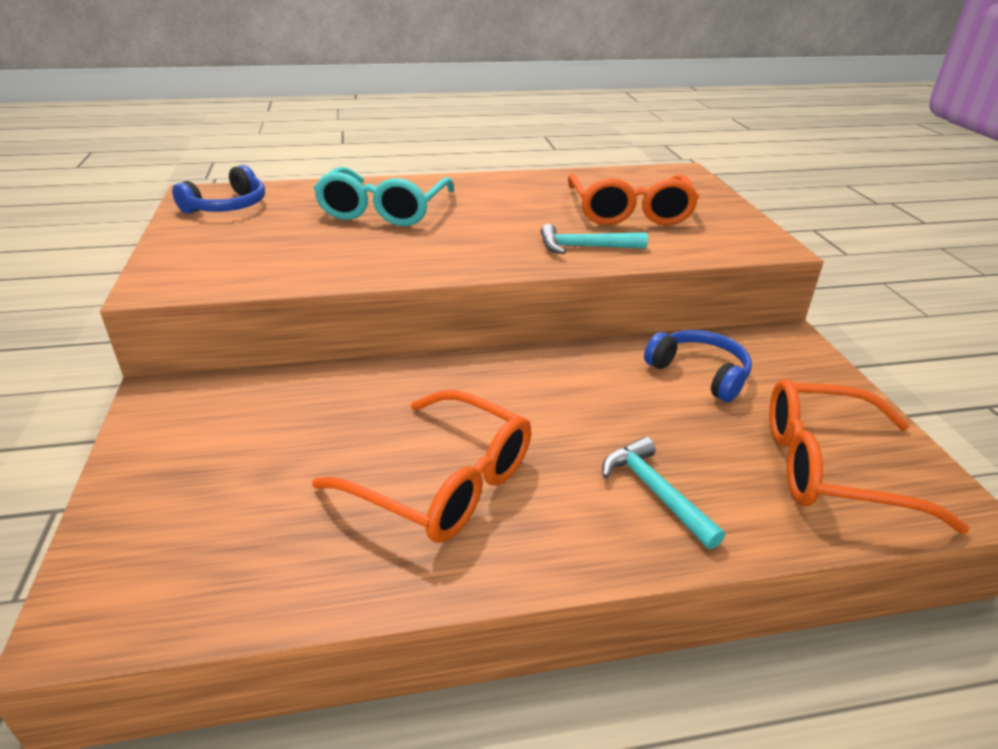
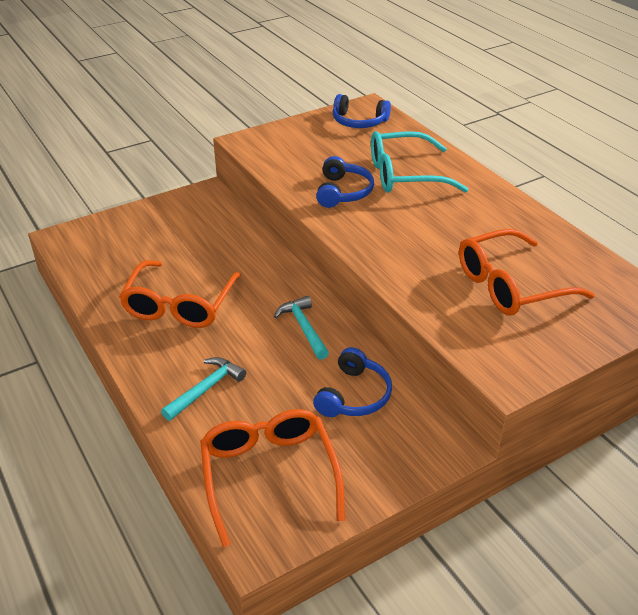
camera: 70 degrees right, 5 degrees up
(381, 249) = (343, 192): none -> blue headphones
(585, 247) = (416, 274): turquoise hammer -> turquoise hammer (303, 328)

